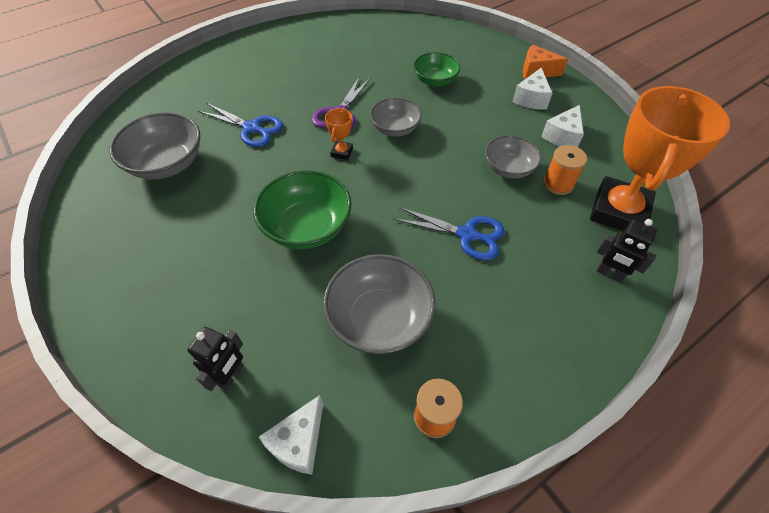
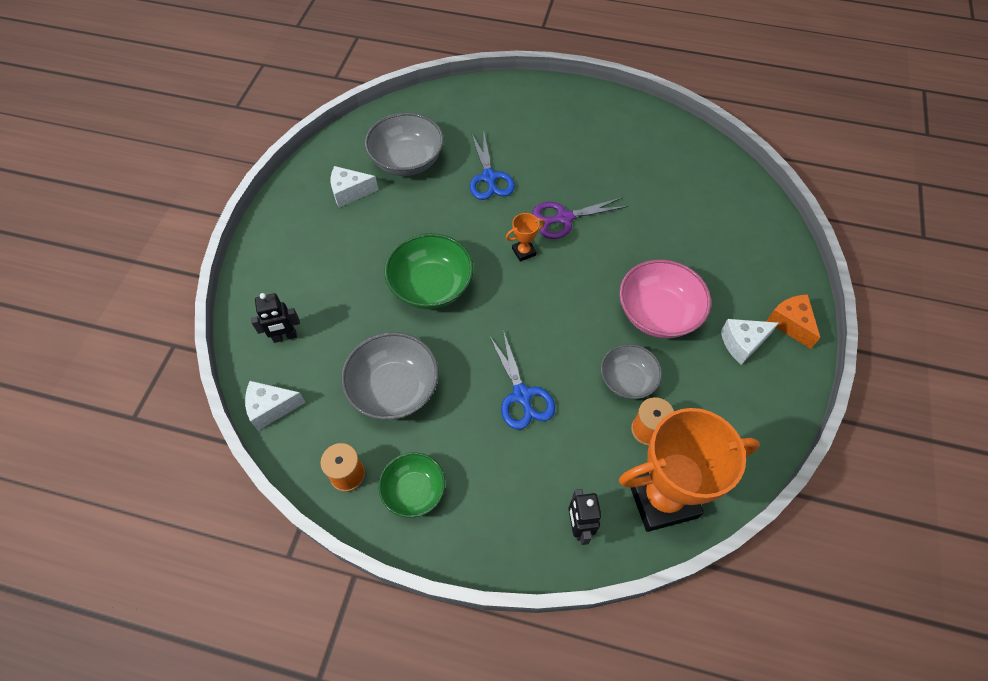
camera: 50 degrees right, 5 degrees up
(395, 128) = (588, 267): grey bowl -> none
(435, 80) = (681, 253): green bowl -> green bowl (414, 491)
(470, 120) = (658, 313): none -> pink bowl
(562, 136) = (716, 399): white cheese -> white cheese (350, 192)

